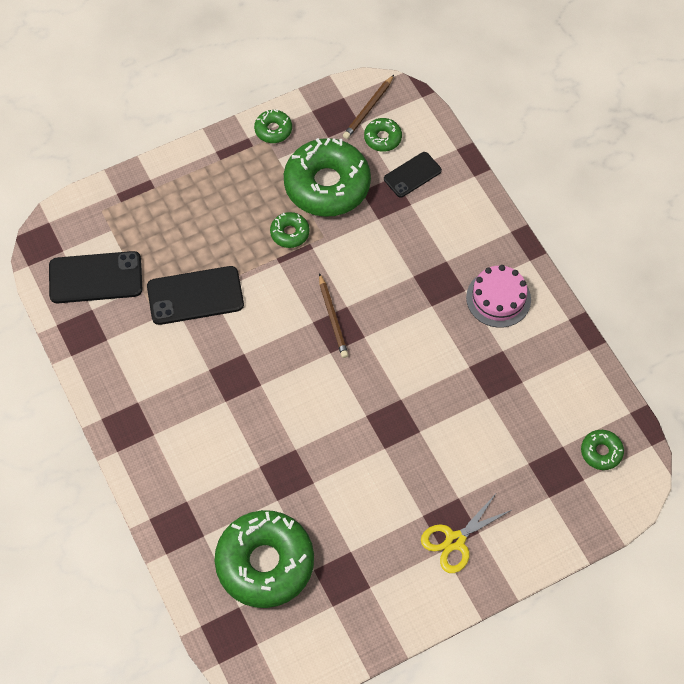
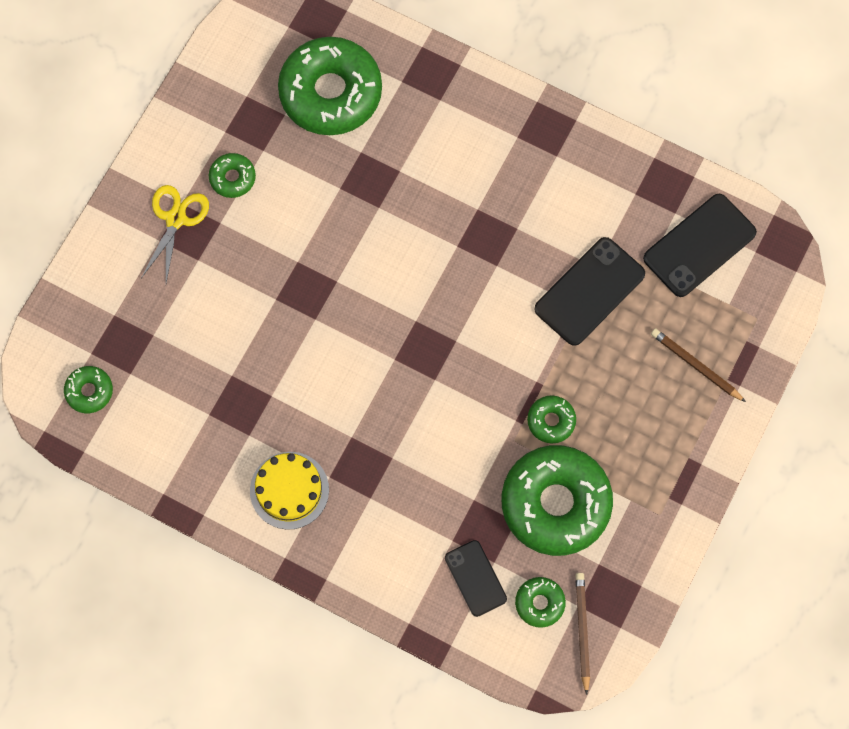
camera: 145 degrees right, 10 degrees up
(273, 130) = (663, 532): green donut -> green donut (232, 178)
(333, 318) = (439, 358): brown pencil -> brown pencil (695, 365)
(412, 175) = (475, 578): black phone -> black phone turned 45 degrees counterclockwise
(498, 298) = (289, 490): pink cake -> yellow cake

